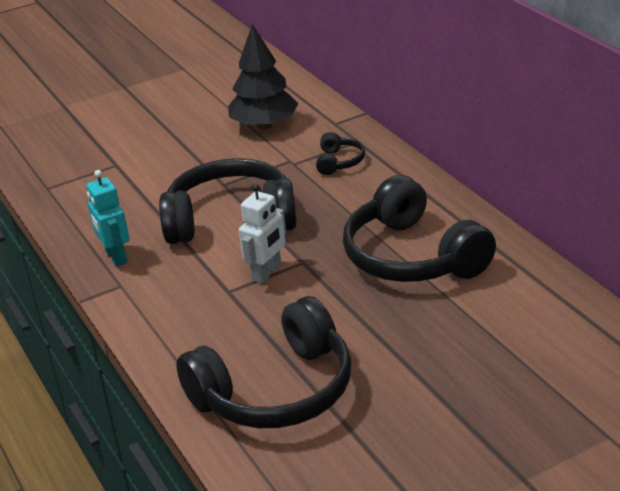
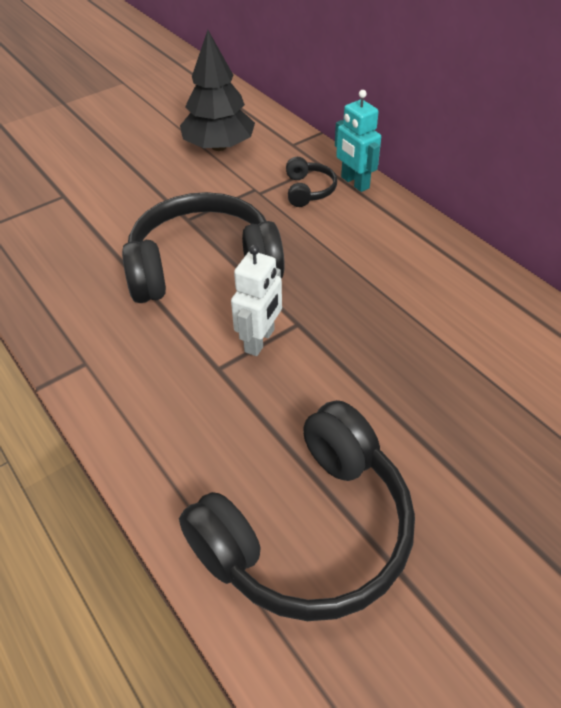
camera: 10 degrees left, 15 degrees up
(115, 257) = (75, 321): turquoise robot -> turquoise robot (354, 183)
(412, 257) = (421, 314): black headphones -> none

